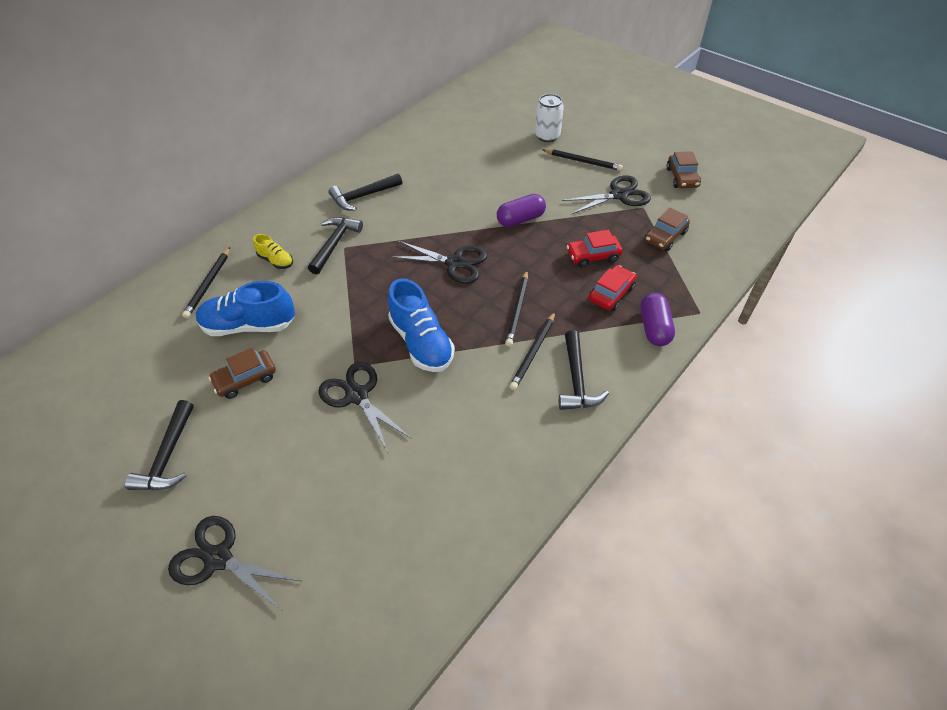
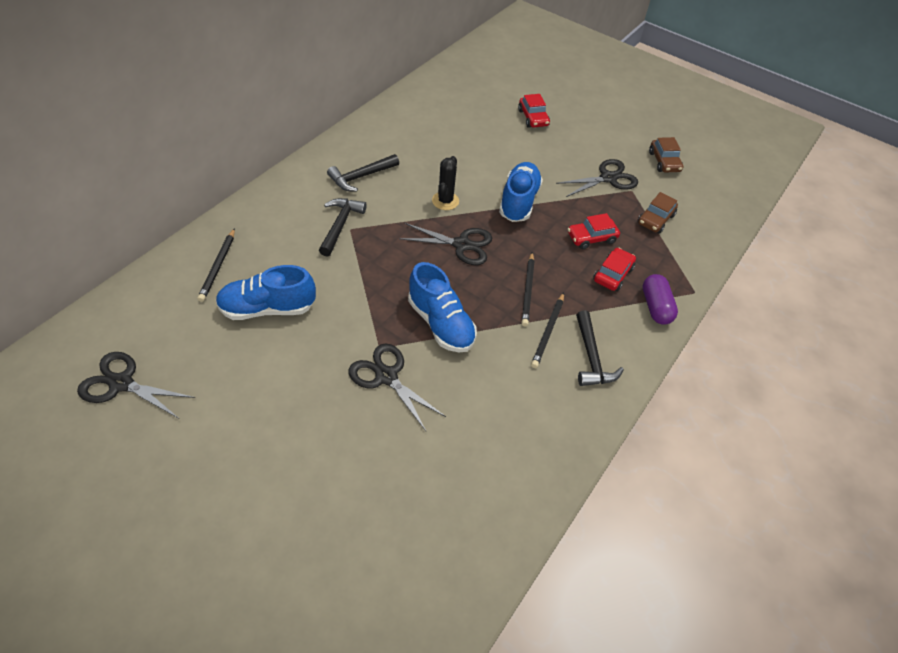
camera: 10 degrees left, 0 degrees up
(168, 456) = (208, 440): black hammer -> none
(218, 558) = (276, 537): black scissors -> black scissors (121, 383)
(246, 379) = (273, 362): brown car -> none
(276, 261) = (283, 242): yellow shoe -> none
(444, 219) = (445, 201): none -> black cactus
(520, 219) = (518, 202): purple capsule -> blue shoe
(547, 136) = (533, 118): white can -> red car
(582, 161) = (570, 144): black pencil -> none

